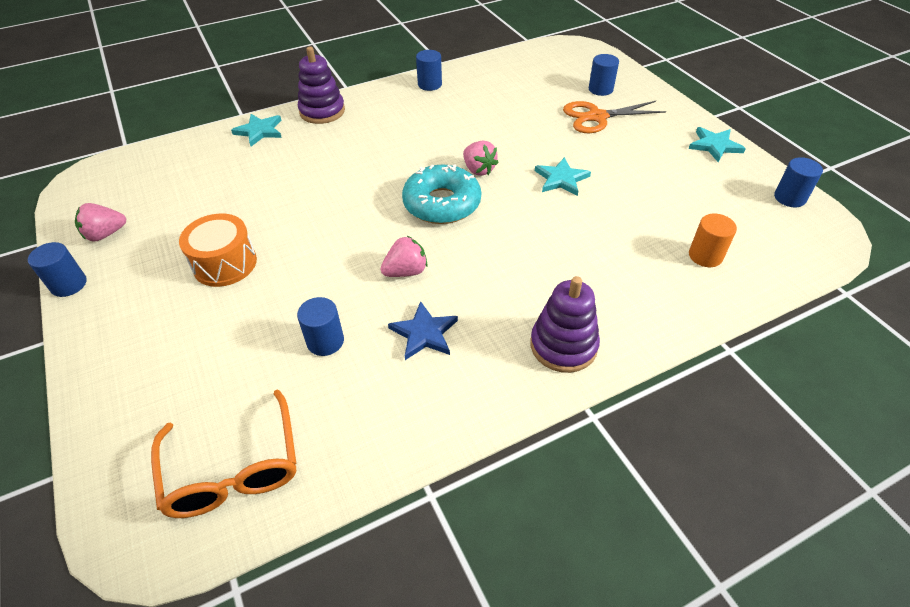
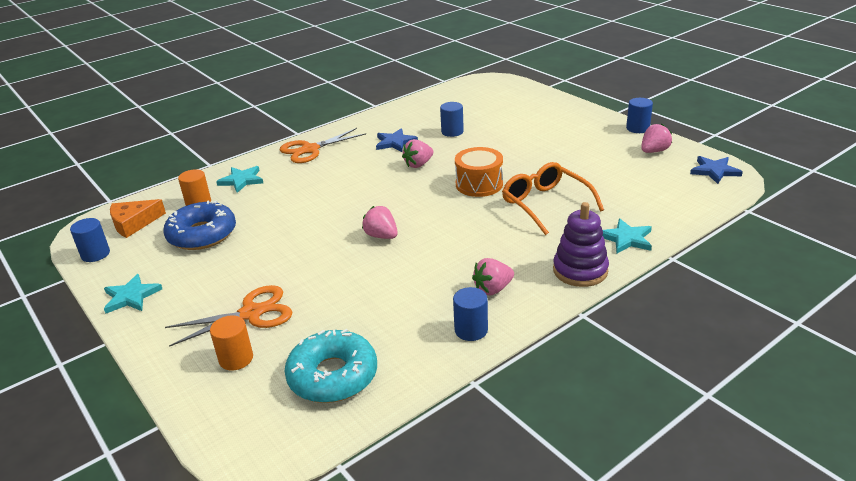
camera: 170 degrees right, 15 degrees down
(87, 190) = (714, 171): none -> blue star
(225, 263) = (547, 150): orange drum -> orange drum (479, 184)
(233, 468) = (467, 96): orange glasses -> orange glasses (545, 204)
(399, 108) = (493, 289): none -> pink strawberry
(442, 203) = (407, 205): turquoise donut -> turquoise donut (333, 376)
(561, 179) = (302, 239): turquoise star -> turquoise star (241, 180)
(563, 345) = (310, 149): purple stacking toy -> orange scissors
(600, 89) = (236, 359): blue cylinder -> orange cylinder
(677, 204) = (202, 234): none -> blue donut
(775, 236) = (134, 223): none -> orange cheese

